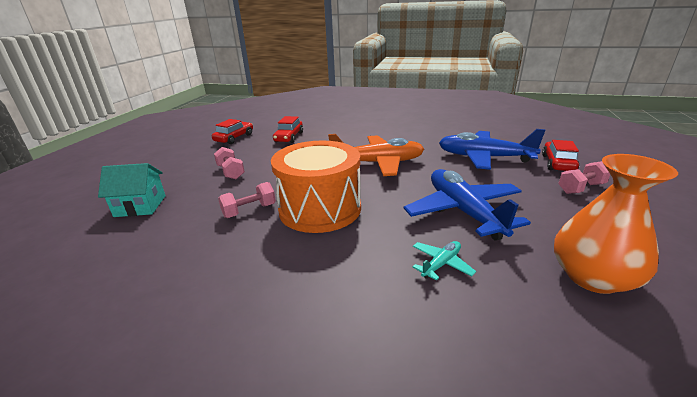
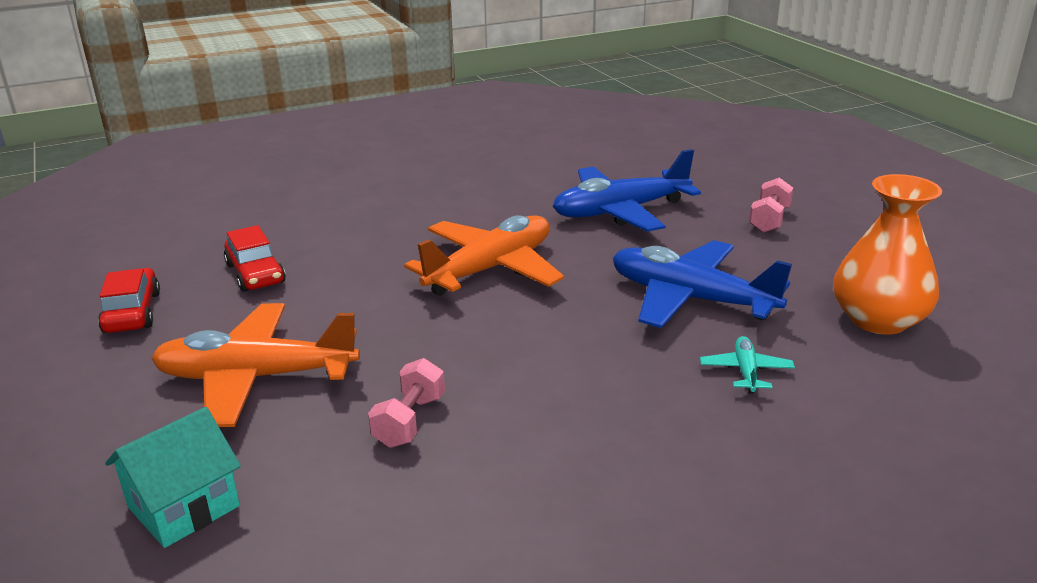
camera: 40 degrees left, 0 degrees up
(231, 172) = (256, 377): pink dumbbell -> orange plane
(320, 209) = (512, 371): orange drum -> none
(558, 163) = (712, 192): red car -> none

